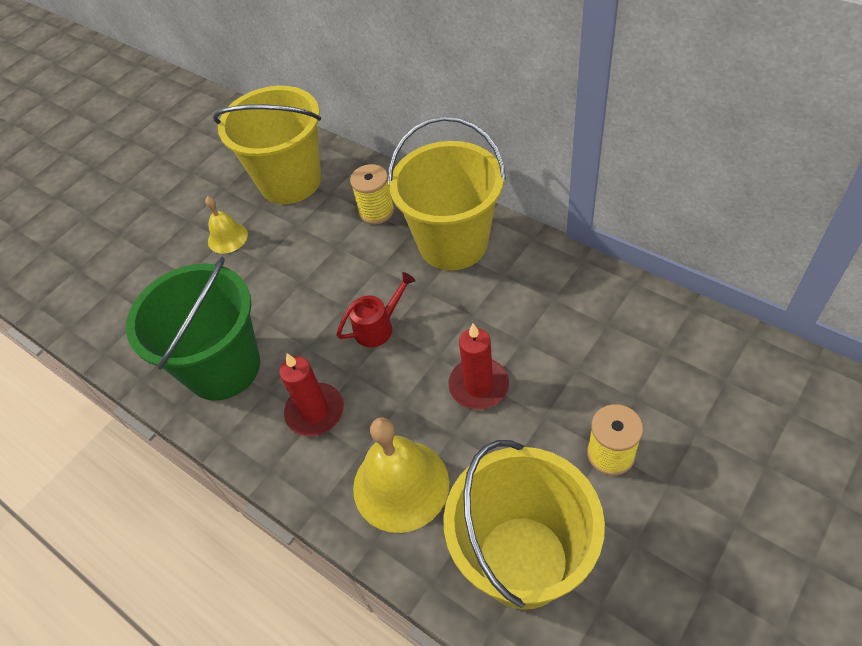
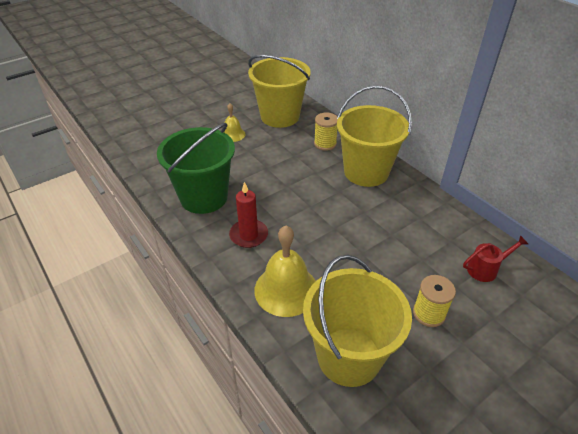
camera: 10 degrees right, 10 degrees down
(378, 326) = (304, 202): red watering can -> red watering can (486, 269)
(478, 385) = (355, 250): red candle -> none

